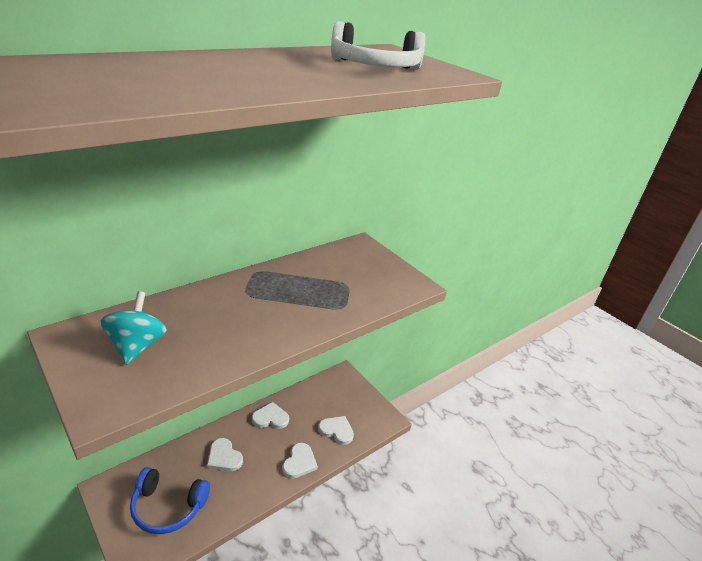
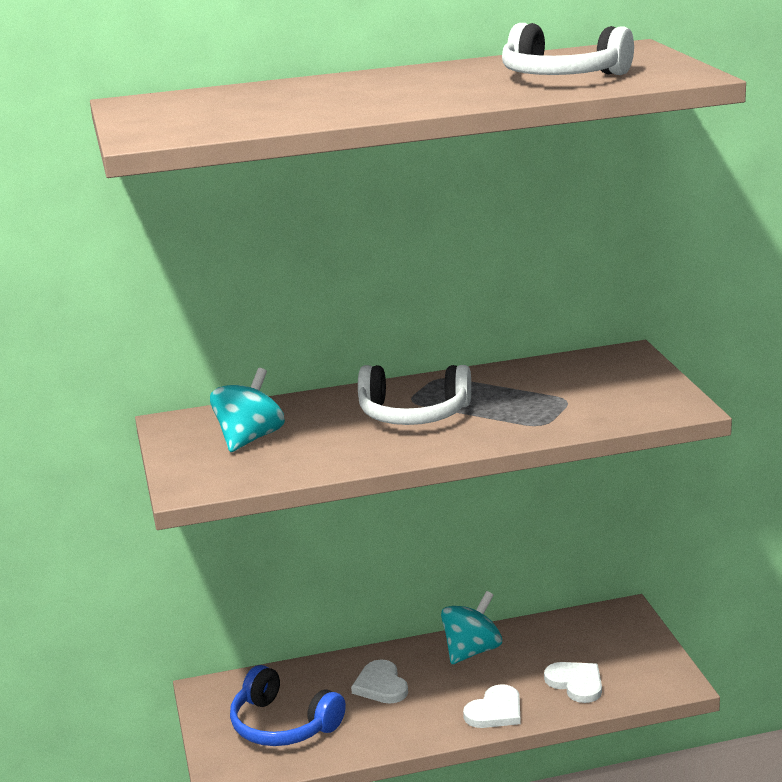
camera: 30 degrees right, 10 degrees down
(253, 306) = (413, 414): none -> white headphones
(270, 418) = (472, 651): white heart -> turquoise spinning top

